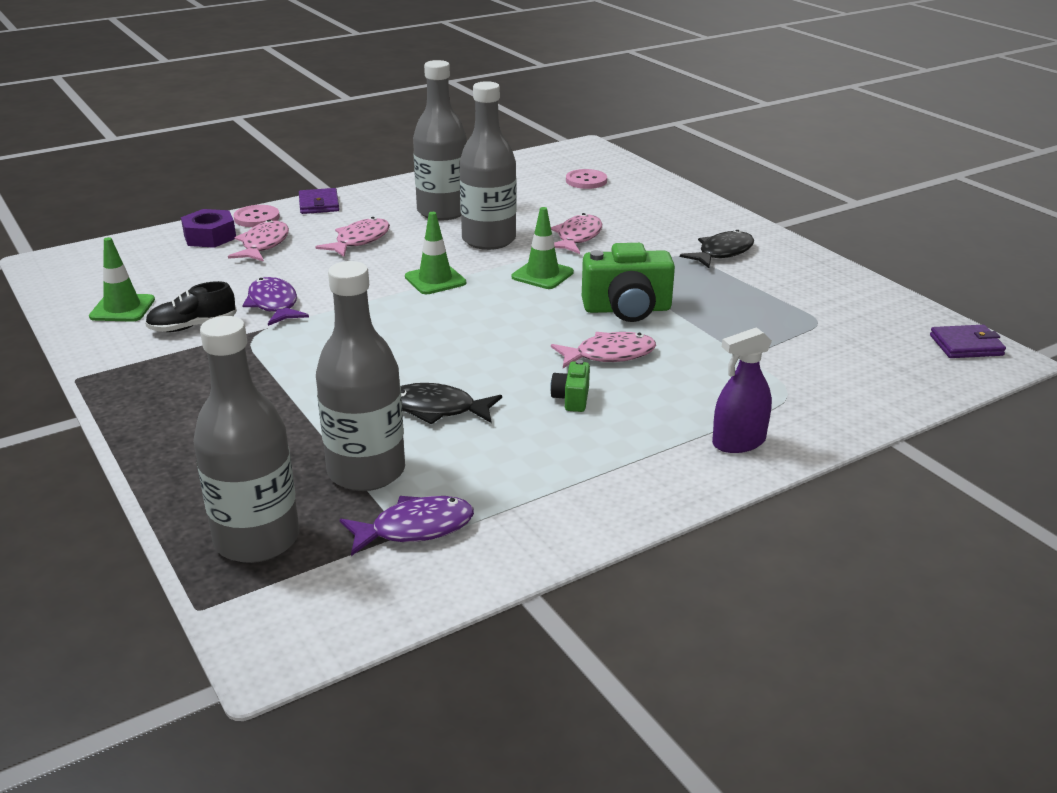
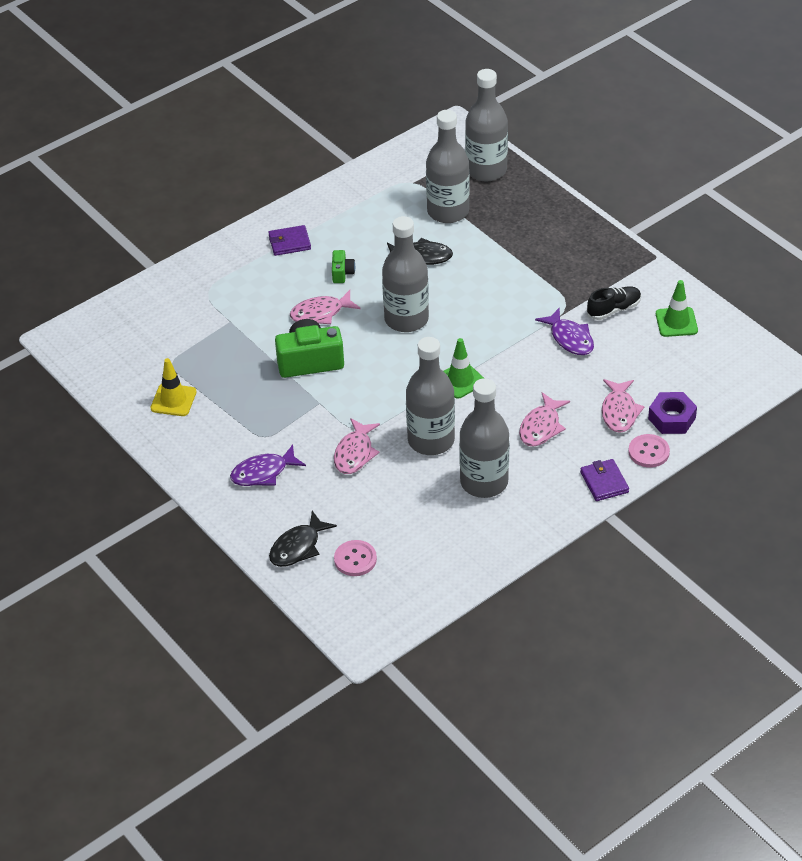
camera: 175 degrees right, 15 degrees up
(415, 528) = (411, 183): purple fish -> purple fish (263, 473)
(486, 339) = (406, 319): none -> grey bottle
(542, 275) = (377, 396): green traffic cone -> none
(722, 253) = (230, 443): black fish -> black fish (298, 547)
(738, 442) = (244, 252): purple spray bottle -> none
(803, 289) = (173, 400): none -> yellow traffic cone
(966, 345) = (75, 349): purple wallet -> purple wallet (289, 242)

